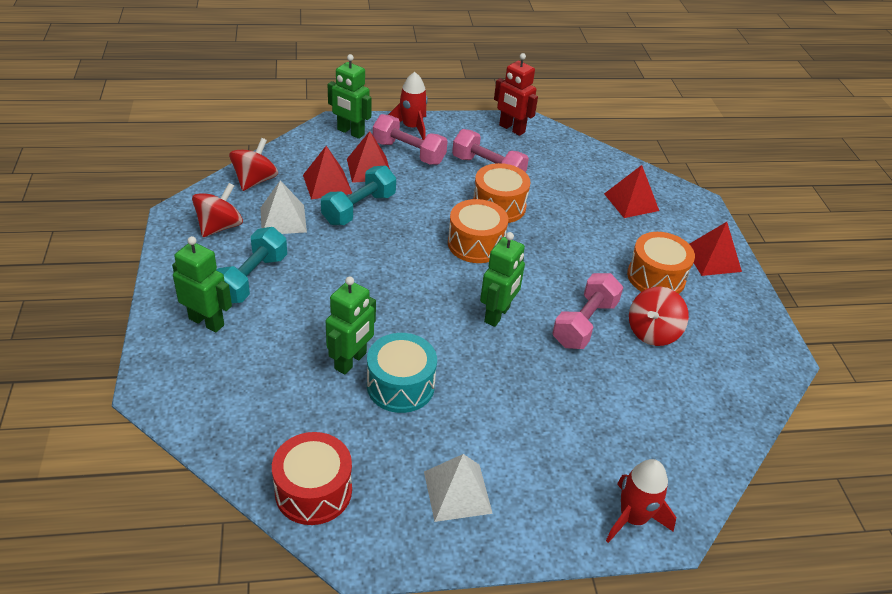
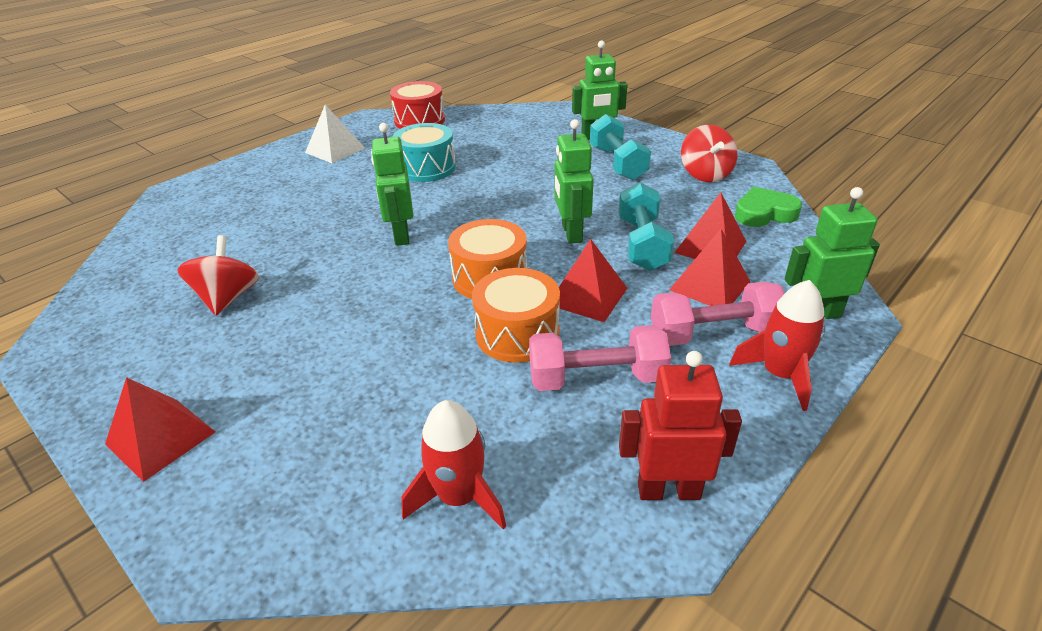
camera: 145 degrees right, 5 degrees down
(255, 181) = (764, 213): red spinning top -> green heart
(283, 219) = (678, 202): white pyramid -> none
(351, 361) = (477, 163): green robot -> green robot (571, 233)
(584, 323) = (309, 269): pink dumbbell -> none
(631, 202) = (339, 465): red pyramid -> red pyramid (587, 296)
(632, 518) = (203, 185): red rocket -> red rocket (459, 497)
(656, 277) = (245, 360): orange drum -> none

